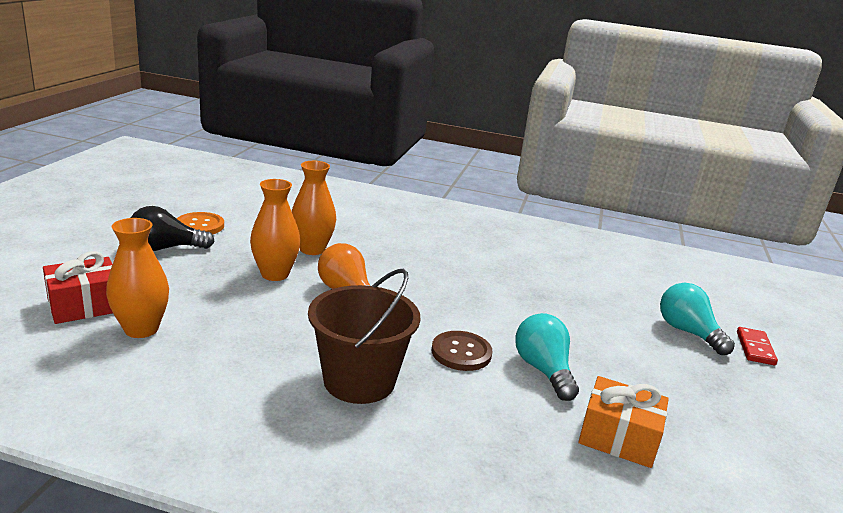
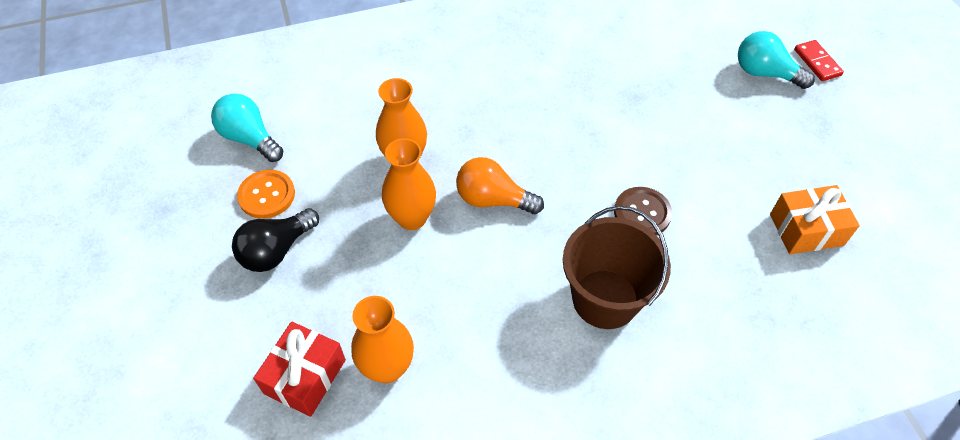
camera: 30 degrees left, 30 degrees up
(543, 370) = (710, 192): turquoise light bulb -> turquoise light bulb (250, 138)

